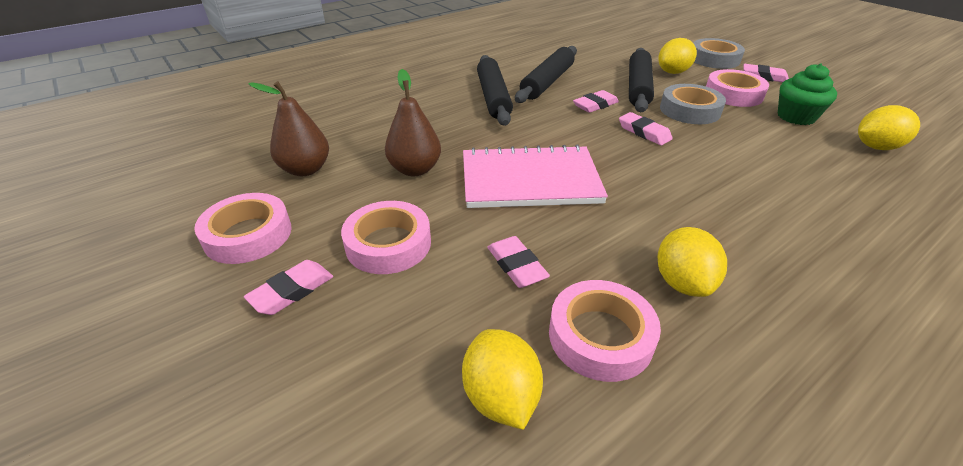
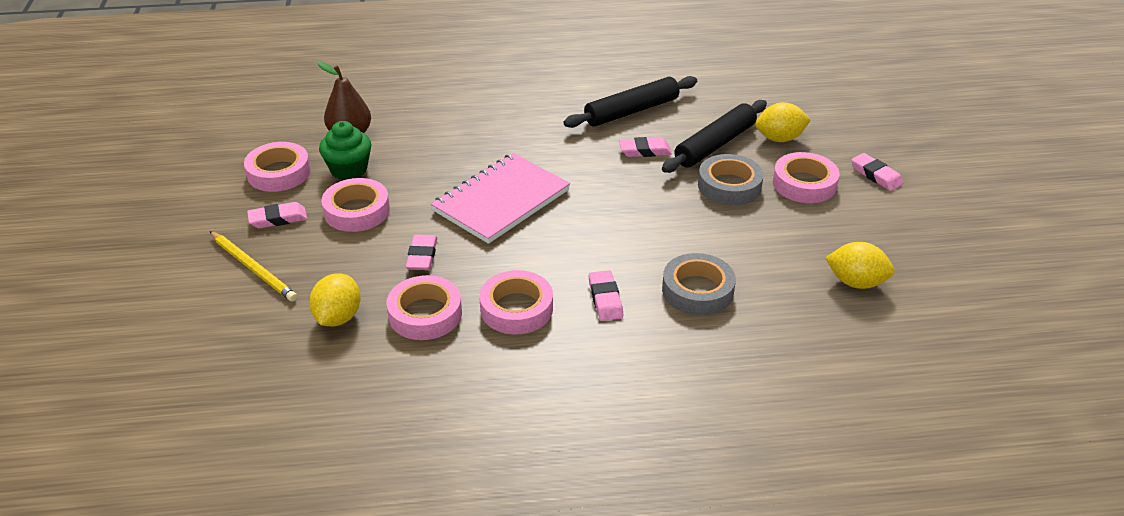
camera: 30 degrees right, 0 degrees up
(310, 378) = (253, 268): none -> yellow pencil
(415, 169) = (426, 161): brown pear -> none
(493, 97) = (561, 113): black rolling pin -> none
(530, 180) = (501, 200): pink notebook -> pink notebook turned 75 degrees counterclockwise
(644, 132) = (651, 192): pink eraser -> pink eraser (605, 299)
(682, 282) = (516, 308): yellow lemon -> pink tape
(714, 59) = (855, 136): grey tape -> grey tape (697, 290)
(796, 117) = (828, 228): green cupcake -> green cupcake (349, 169)

